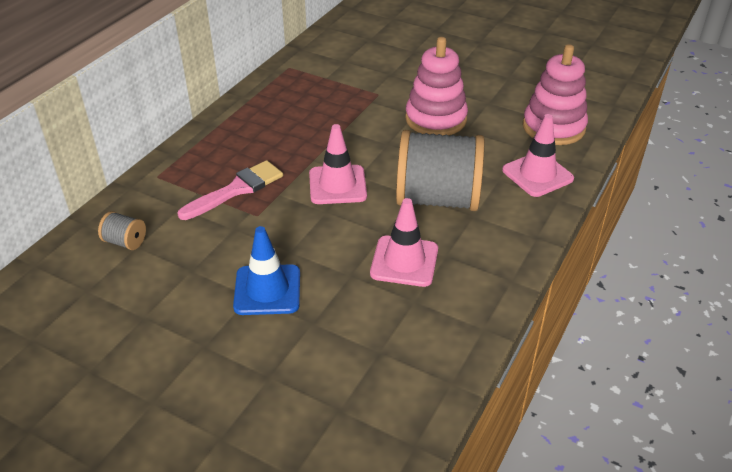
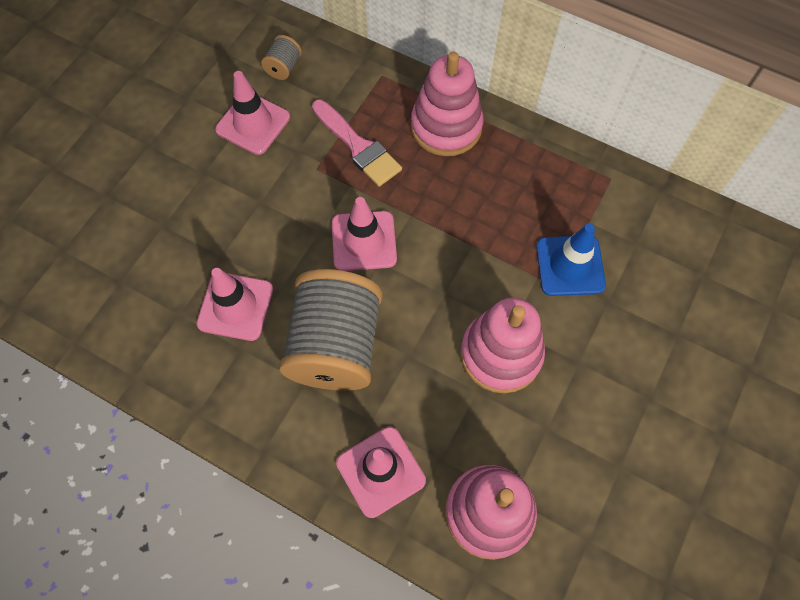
camera: 90 degrees right, 25 degrees up
(194, 261) = (253, 123): none -> pink traffic cone
(225, 140) = (446, 127): none -> pink stacking toy
(267, 290) = (208, 186): blue traffic cone -> blue traffic cone (570, 266)

